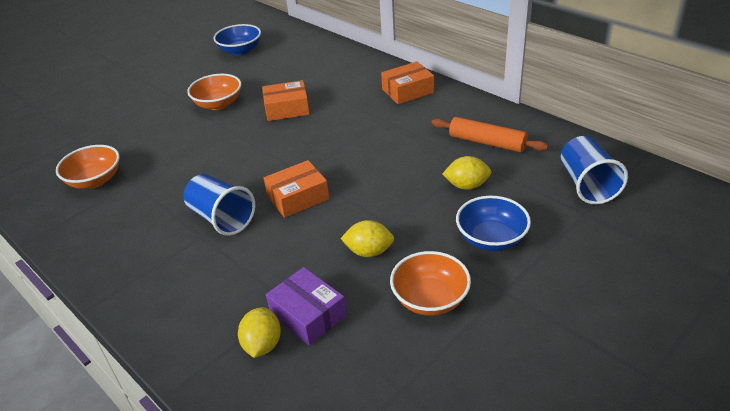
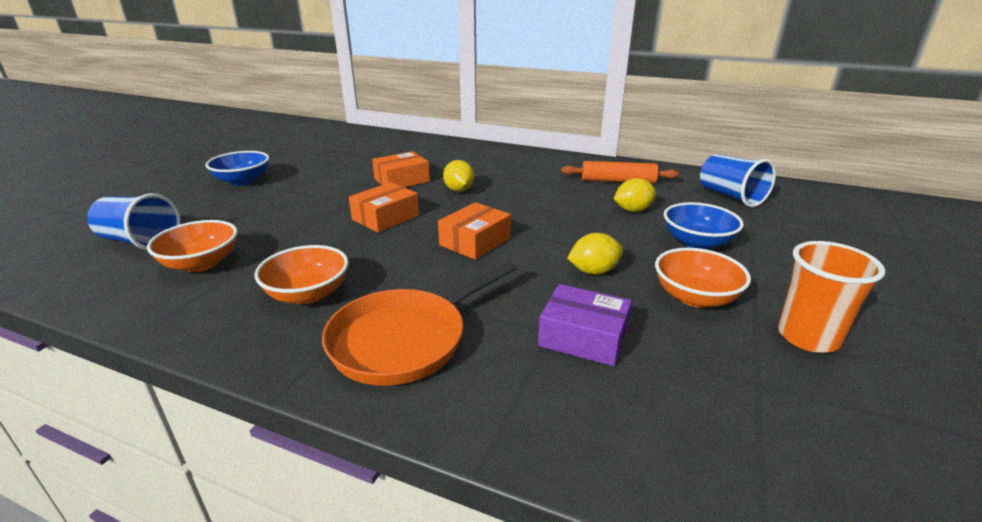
camera: 25 degrees left, 10 degrees down
(186, 284) = (405, 340): none -> orange pan
(218, 104) = (320, 184): orange bowl -> orange bowl (308, 294)
(222, 218) = (401, 271): blue cup -> blue cup (140, 242)
(240, 51) = (315, 147): blue bowl -> blue bowl (243, 181)
(262, 345) = (558, 379): yellow lemon -> yellow lemon (459, 190)
(407, 91) = (511, 158): orange box -> orange box (385, 217)
(486, 362) = (808, 337): none -> orange cup

